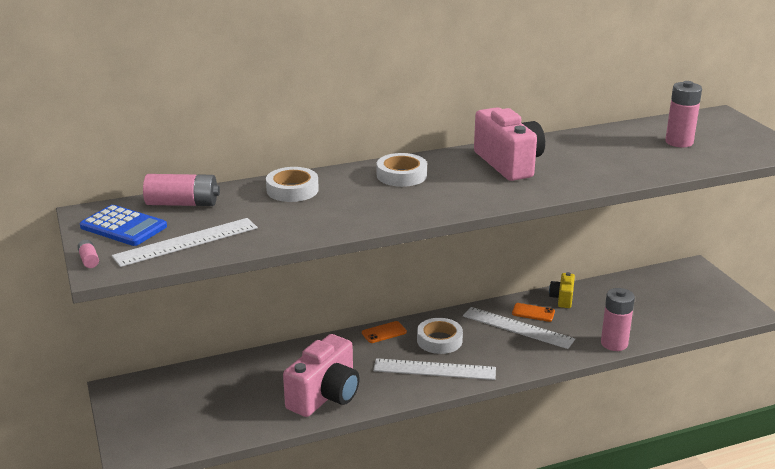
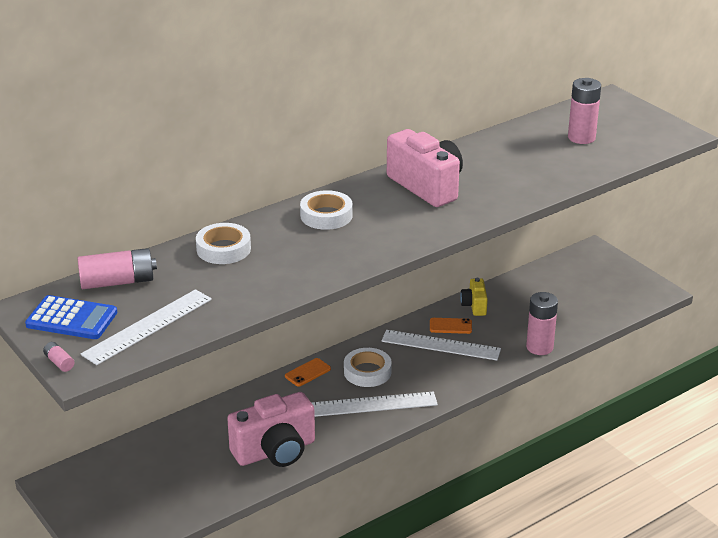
camera: 15 degrees left, 5 degrees up
(325, 396) = (275, 451): pink camera -> pink camera turned 45 degrees clockwise

